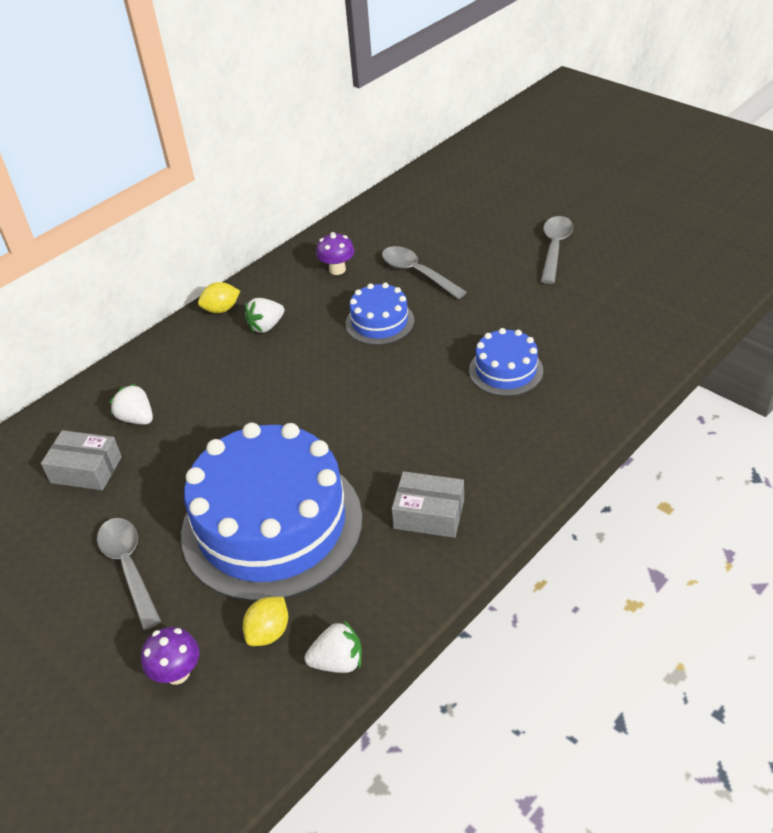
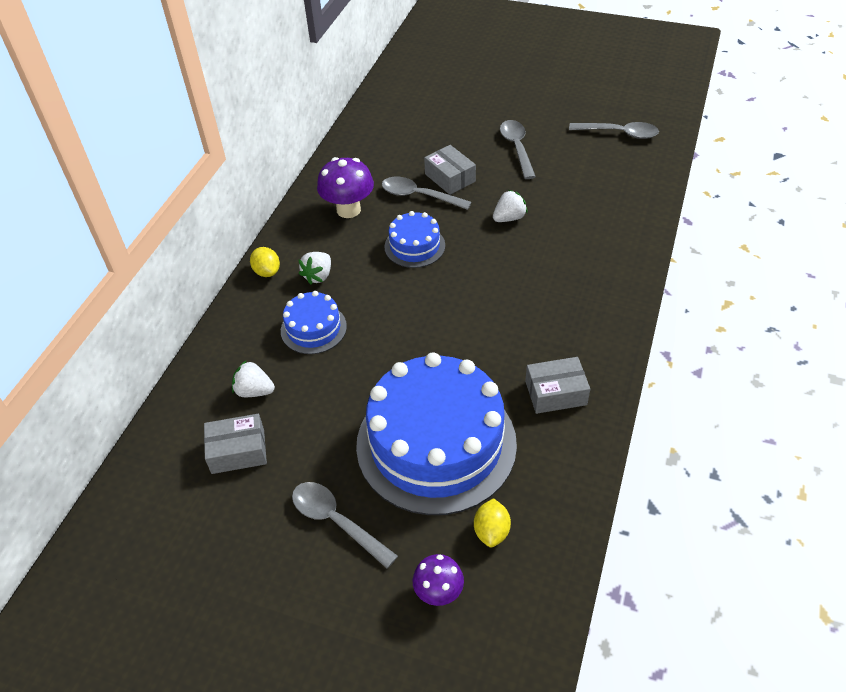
camera: 25 degrees left, 5 degrees up
(221, 309) = (267, 272): yellow lemon -> yellow lemon turned 75 degrees counterclockwise
(337, 269) = (348, 210): purple mushroom -> purple mushroom, size x1.60
(338, 661) = (560, 533): white strawberry -> white strawberry (509, 218)
(461, 262) = (450, 178): none -> grey box
(506, 370) = (541, 259): blue cake -> blue cake (313, 328)
(685, 258) = (619, 133): none -> grey spoon

